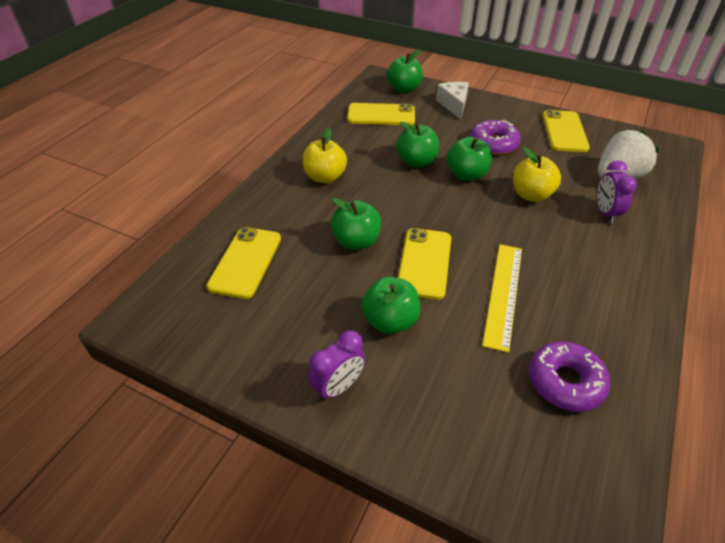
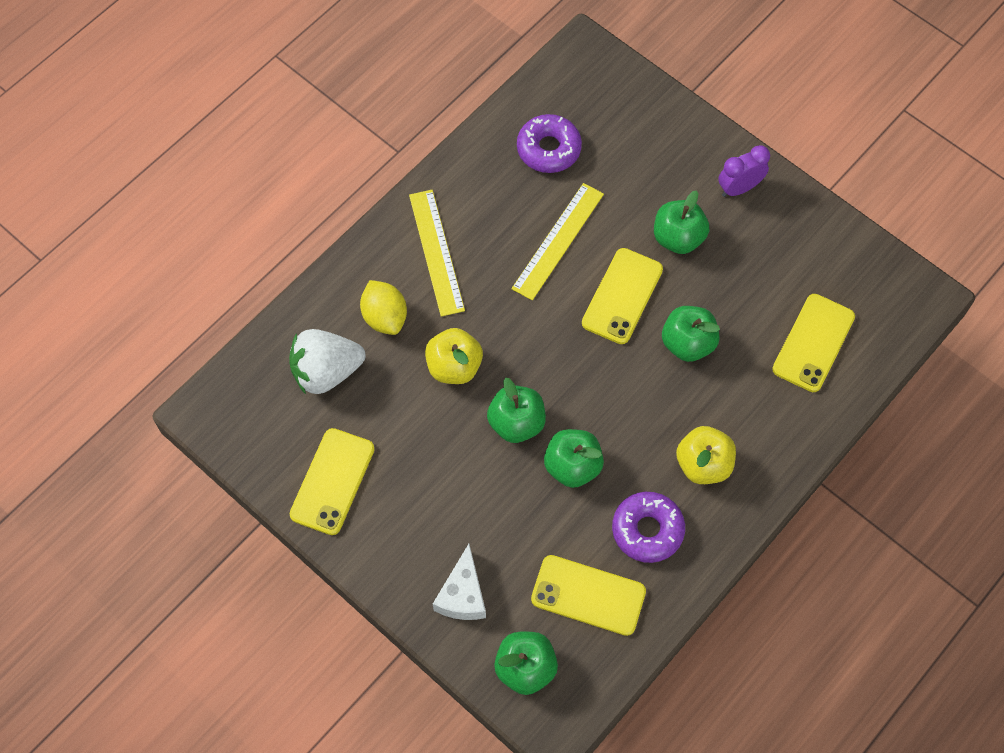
camera: 165 degrees left, 20 degrees up
(493, 144) = (449, 478): purple donut -> purple donut (647, 530)
(602, 263) = (436, 252): none -> yellow ruler
(605, 213) = (385, 317): purple clock -> yellow lemon

